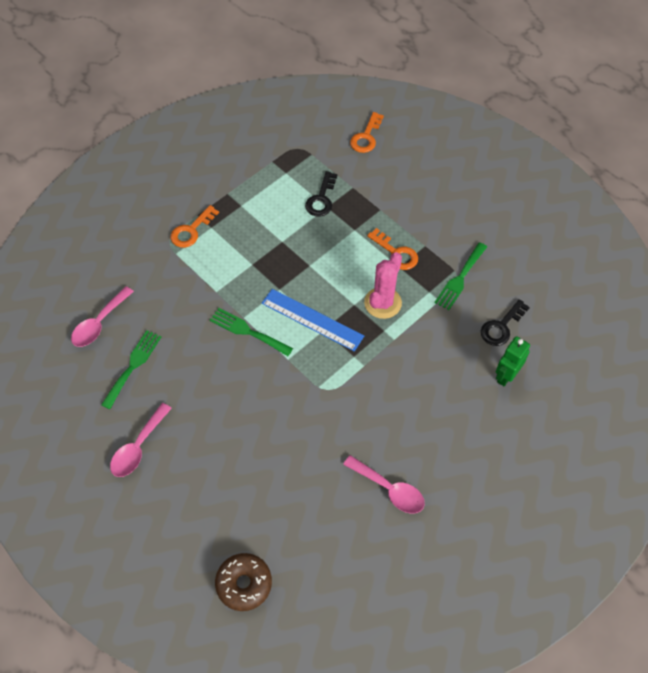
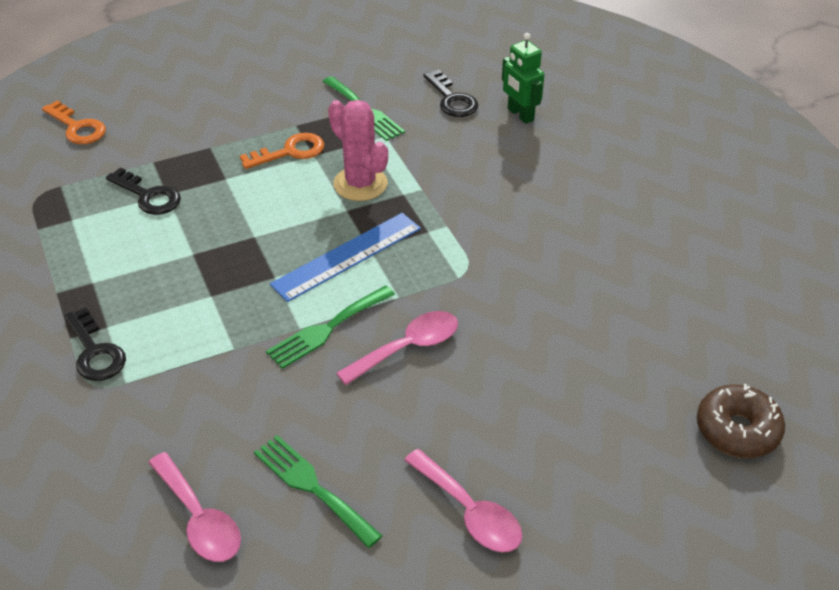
camera: 70 degrees left, 15 degrees down
(191, 230) = (95, 352): orange key -> black key
(389, 489) = (637, 250): pink spoon -> pink spoon (407, 348)

